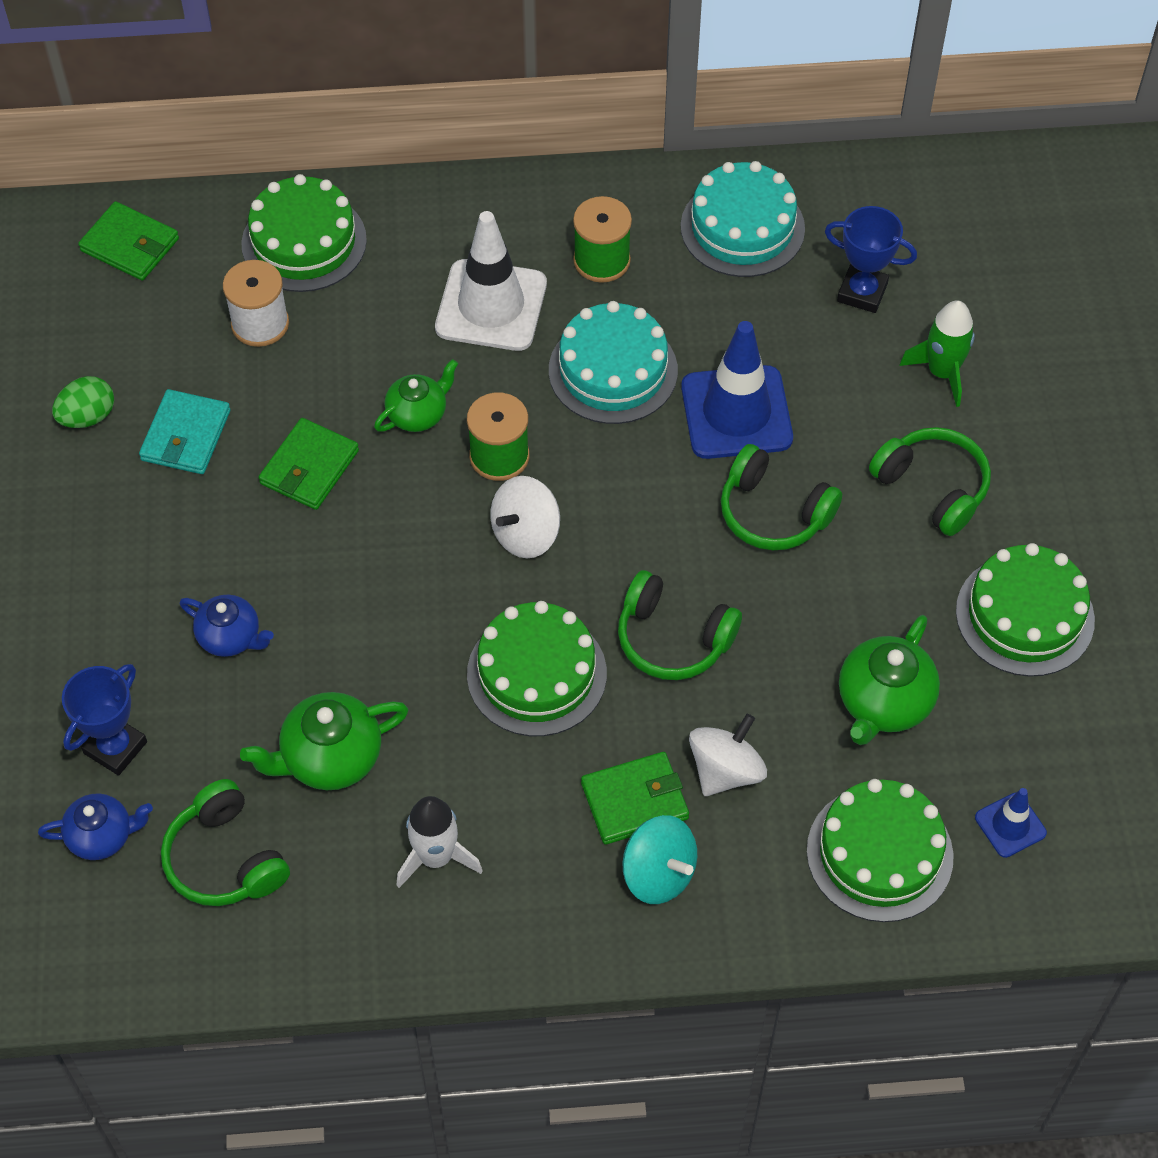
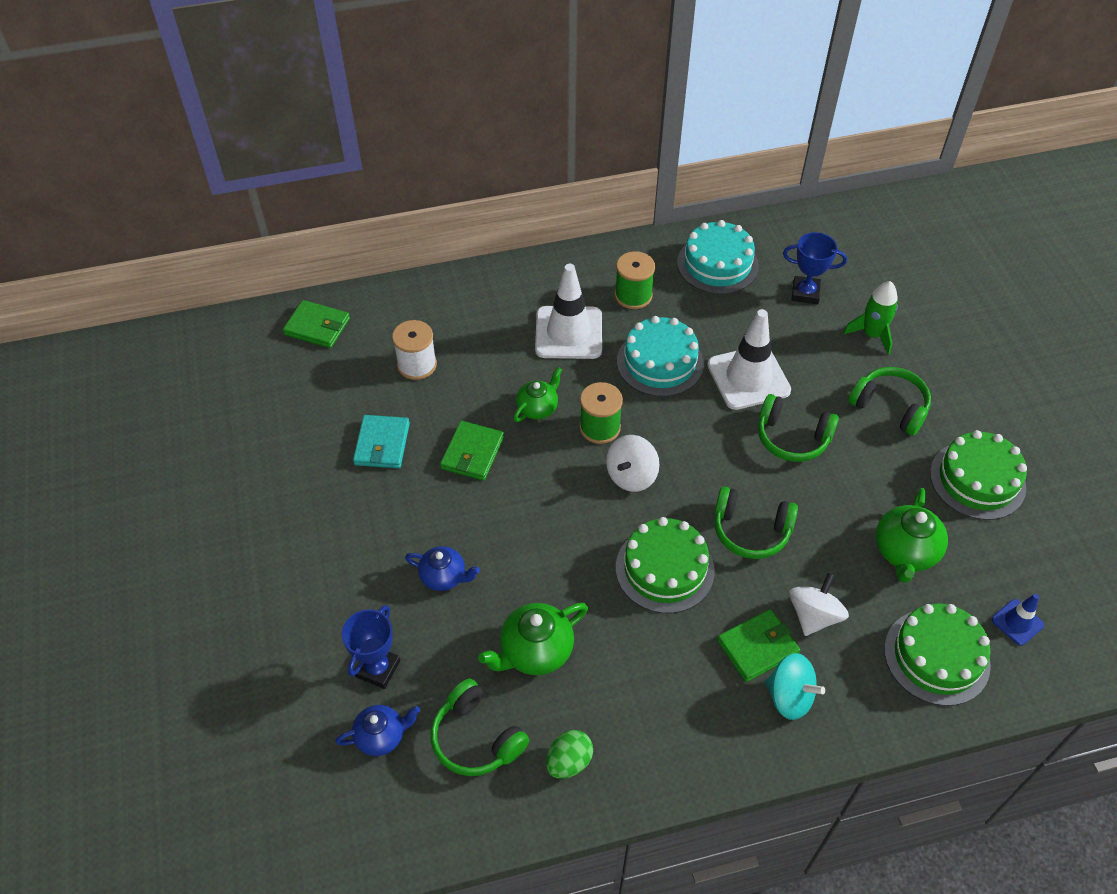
camera: 10 degrees left, 5 degrees down
(88, 417) = (311, 441): green egg -> green egg (569, 762)
(304, 242) = (434, 309): green cake -> none
(436, 857) = (629, 711): white rocket -> none
(736, 413) = (748, 378): blue traffic cone -> white traffic cone

